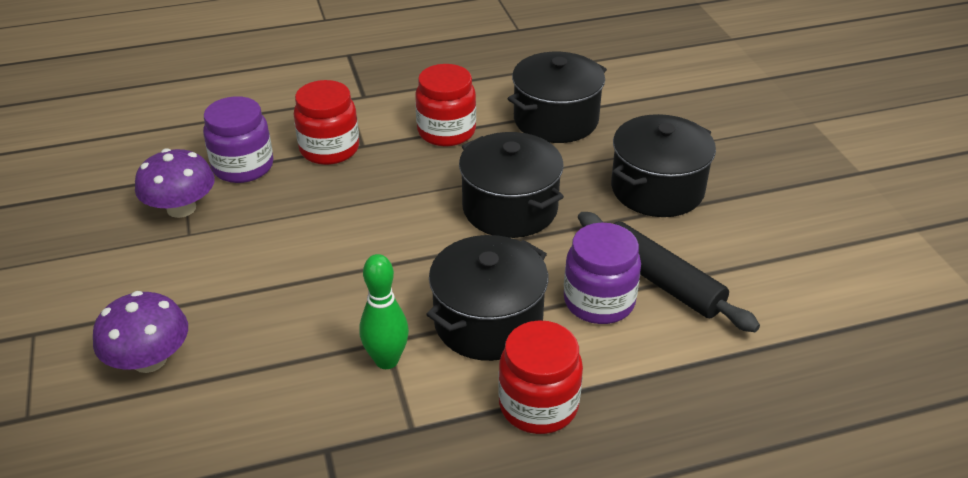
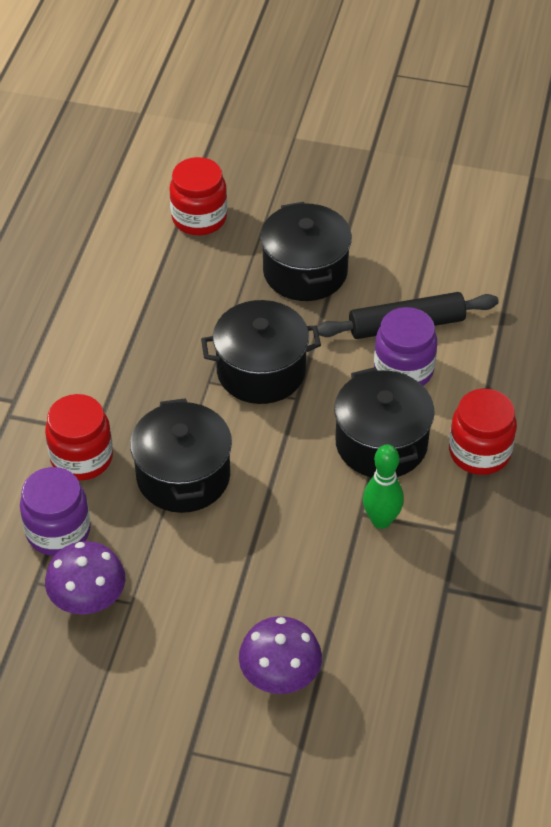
camera: 60 degrees left, 10 degrees up
(446, 131) = (122, 365): red jar -> red jar (199, 218)
(556, 120) = (165, 285): black pot -> black pot (183, 476)

